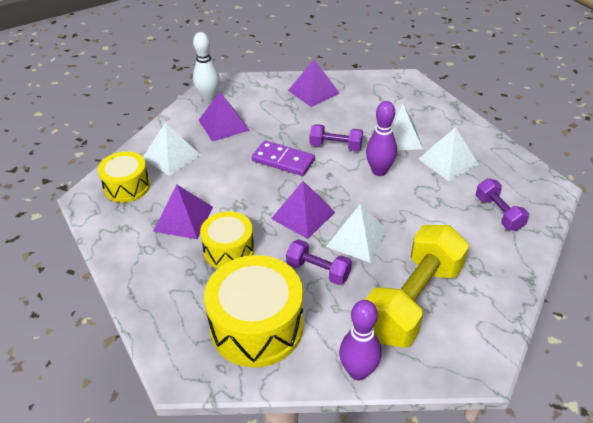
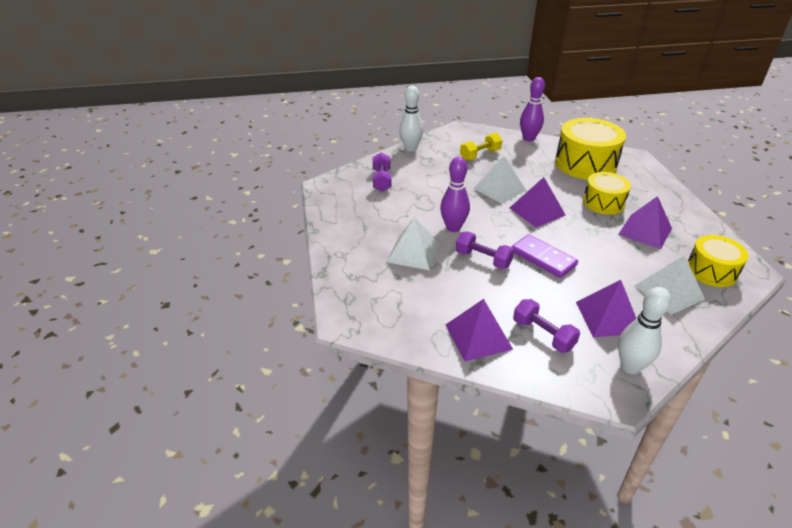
camera: 160 degrees left, 5 degrees down
(318, 271) = (536, 179): purple dumbbell -> purple dumbbell (543, 334)
(412, 301) = (480, 155): yellow dumbbell -> yellow dumbbell, size x0.50
(448, 161) = (385, 221): white pyramid -> none
(515, 286) = (410, 148): none -> white bowling pin

